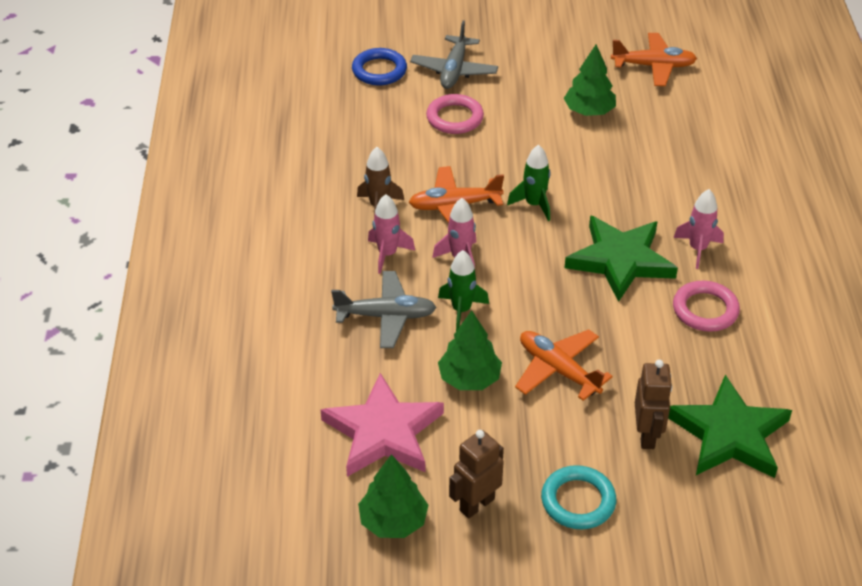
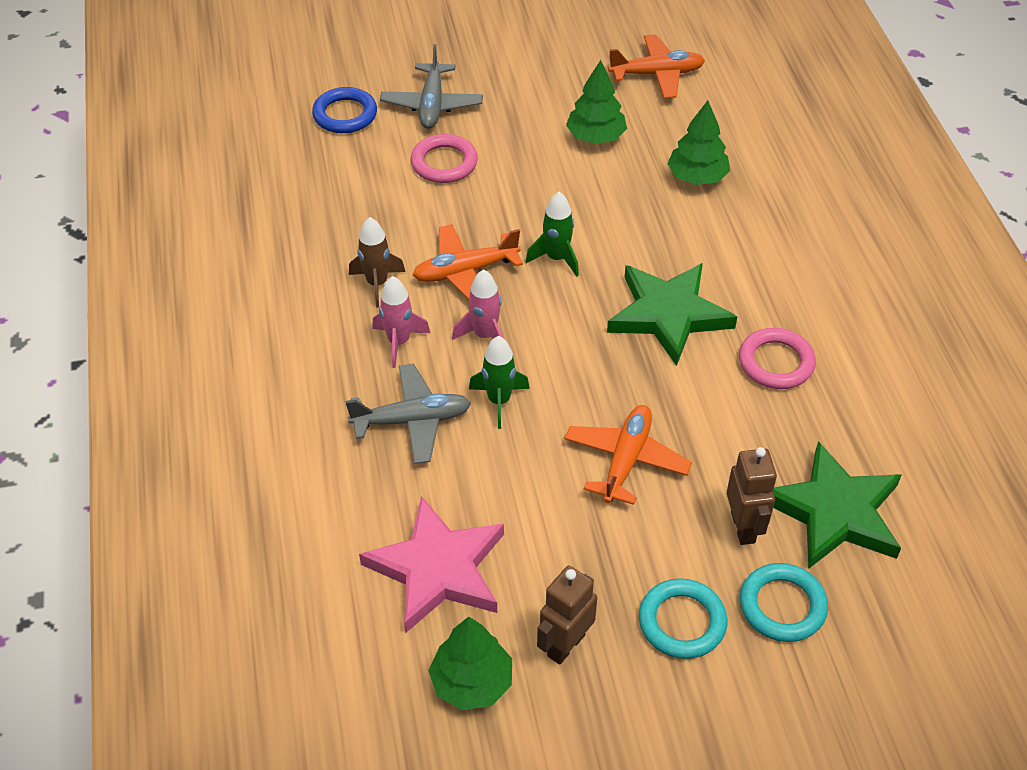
camera: 10 degrees left, 5 degrees up
(469, 379) = (525, 486): green tree -> green tree (697, 177)
(558, 370) = (626, 460): orange plane -> orange plane turned 75 degrees clockwise
(666, 501) = (782, 606): none -> turquoise ring
(697, 249) = (752, 289): pink rocket -> none

